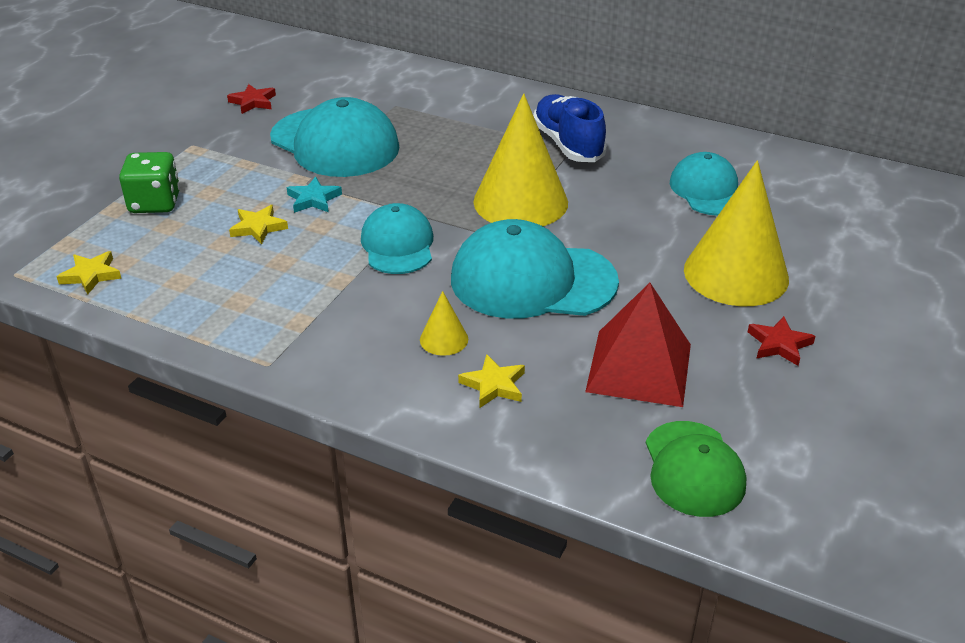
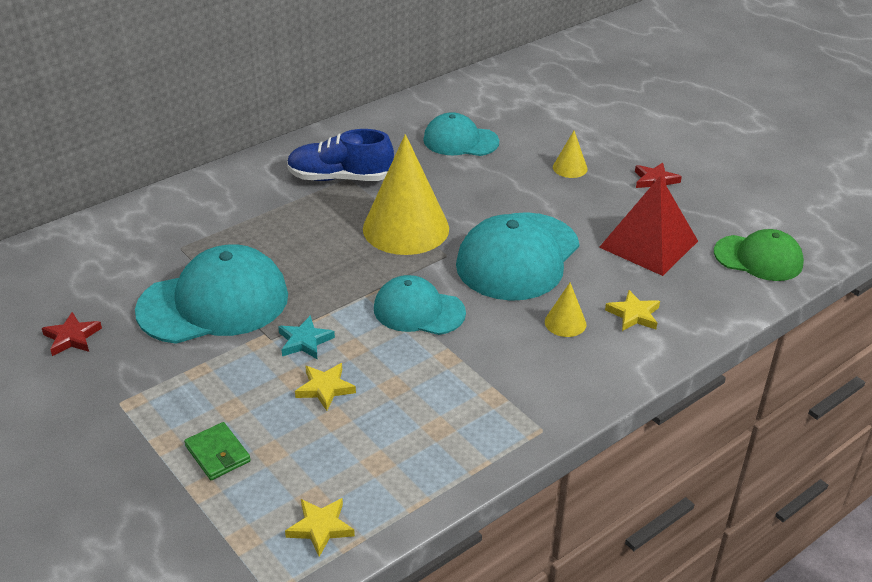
camera: 65 degrees left, 0 degrees up
(155, 203) = (217, 454): green dice -> green wallet
(736, 274) = (570, 168): yellow cone -> yellow cone, size x0.44

